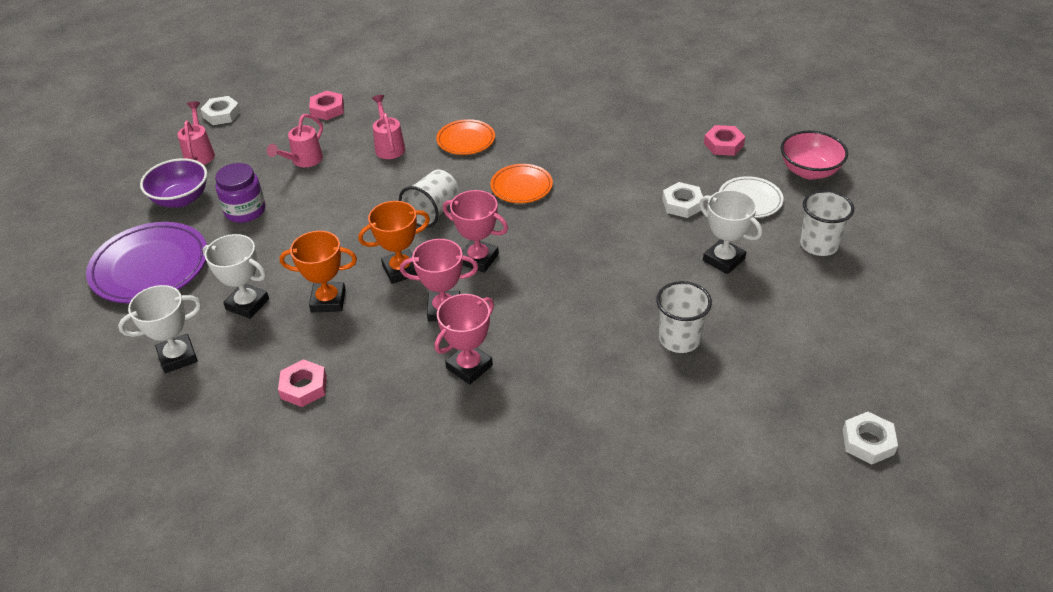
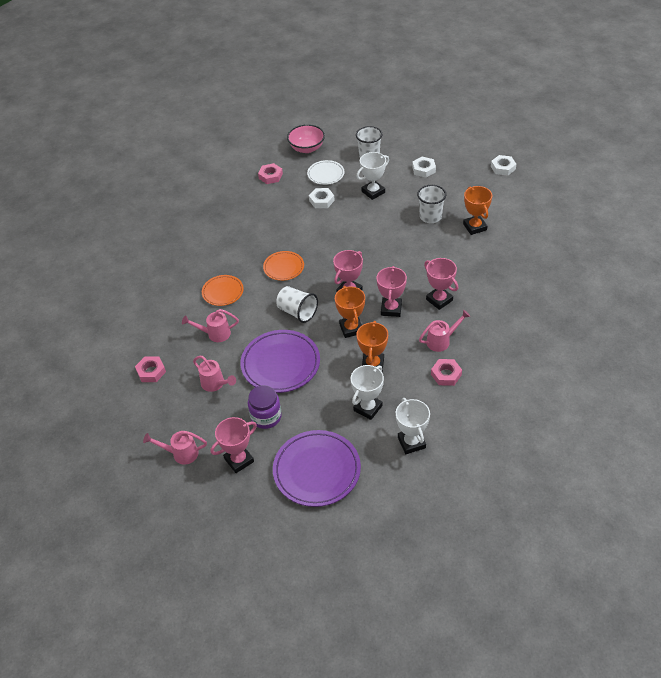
camera: 80 degrees left, 5 degrees up
(181, 199) = (239, 460): purple bowl -> pink trophy
(222, 114) = (129, 443): white nut -> white nut (423, 169)
(334, 210) = (280, 364): none -> purple plate
(376, 376) = (441, 341): none -> pink watering can
(667, 404) = (474, 227): none -> orange trophy

